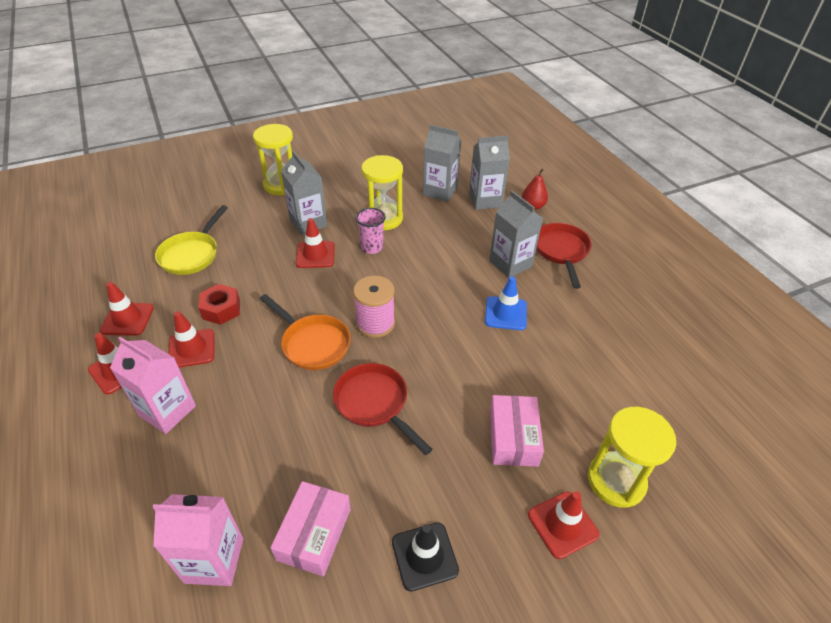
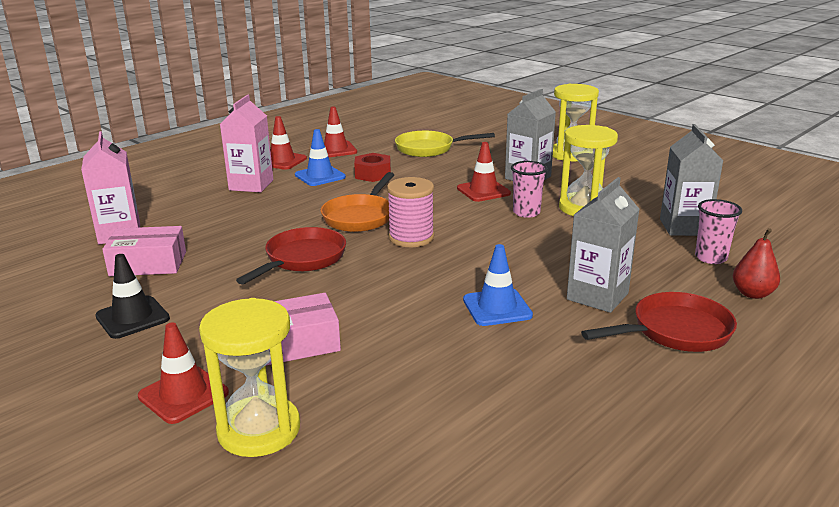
camera: 70 degrees right, 20 degrees down
(192, 348) = (320, 176): red traffic cone -> blue traffic cone
(485, 200) = (710, 258): grey carton -> pink cup

